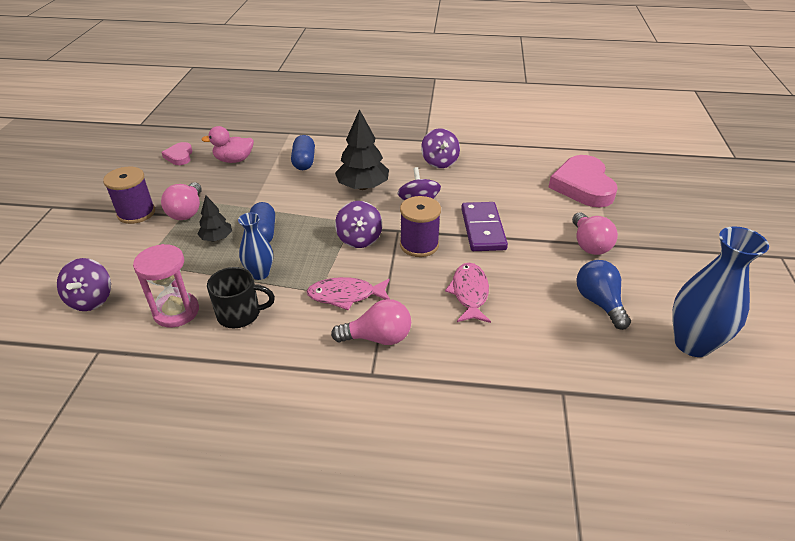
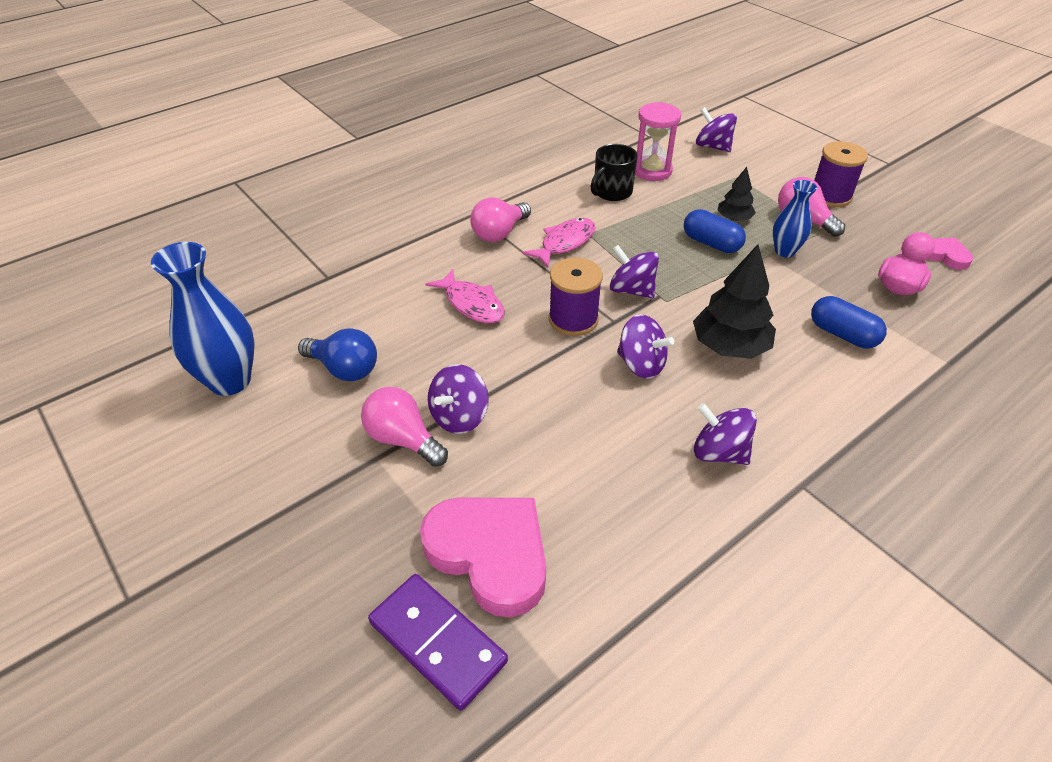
camera: 135 degrees right, 5 degrees up
(260, 273) = (651, 218): blue vase -> blue vase (784, 251)
(483, 229) = (537, 380): purple domino -> purple domino (437, 642)
(547, 237) = (459, 417): none -> purple spinning top

